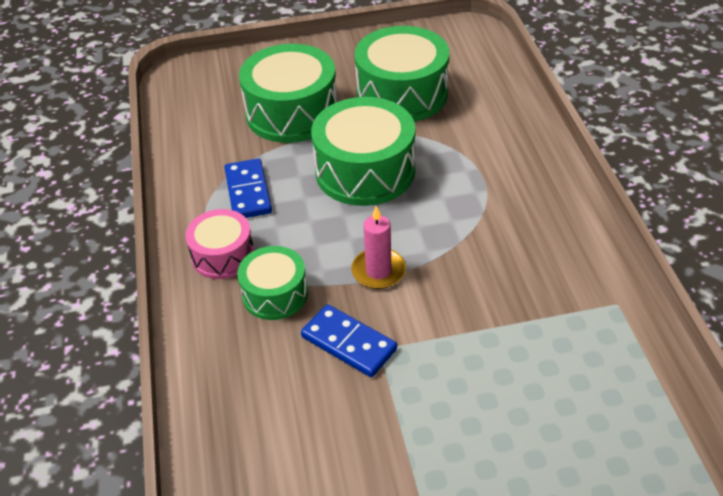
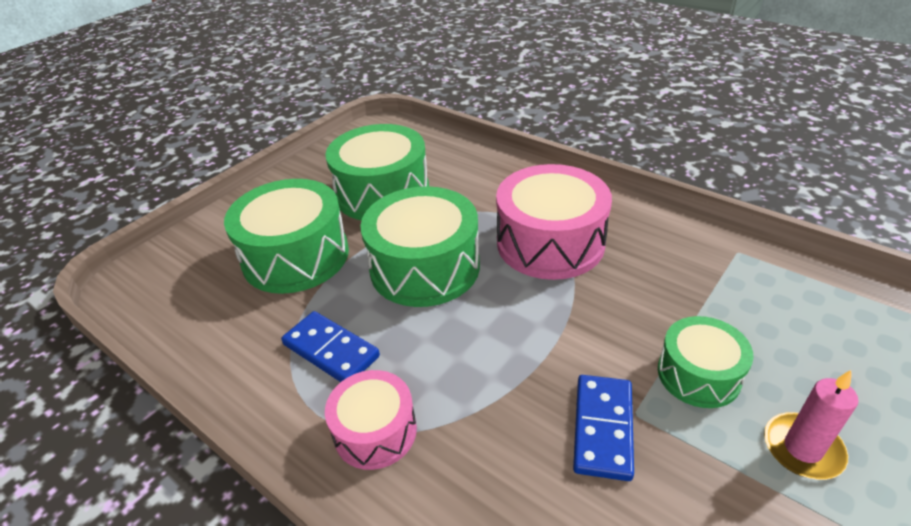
camera: 40 degrees left, 5 degrees down
(275, 294) = (476, 432): green drum -> green drum (698, 374)
(349, 343) = (602, 428): blue domino -> blue domino turned 75 degrees counterclockwise
(378, 271) = (543, 343): pink candle -> pink candle (802, 448)
(476, 206) = (550, 243): none -> pink drum

